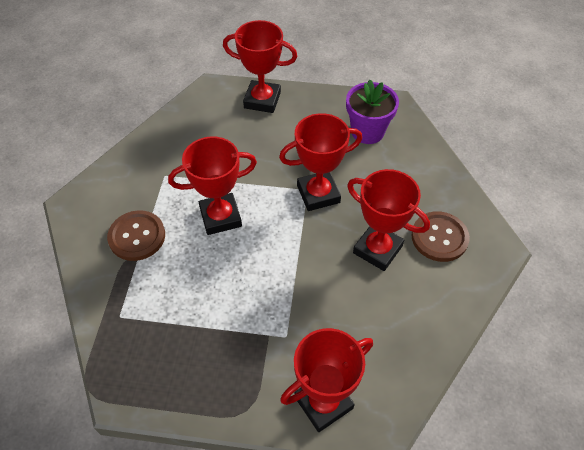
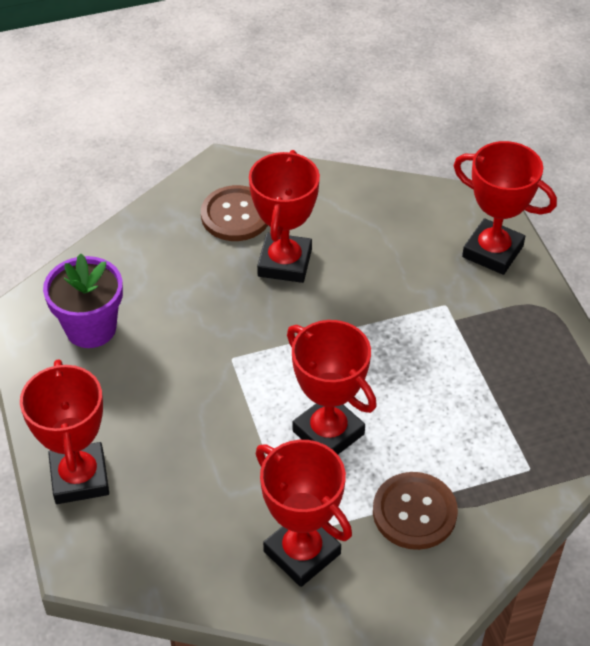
camera: 115 degrees left, 5 degrees down
(318, 194) = (232, 344): red trophy -> red trophy (302, 552)

